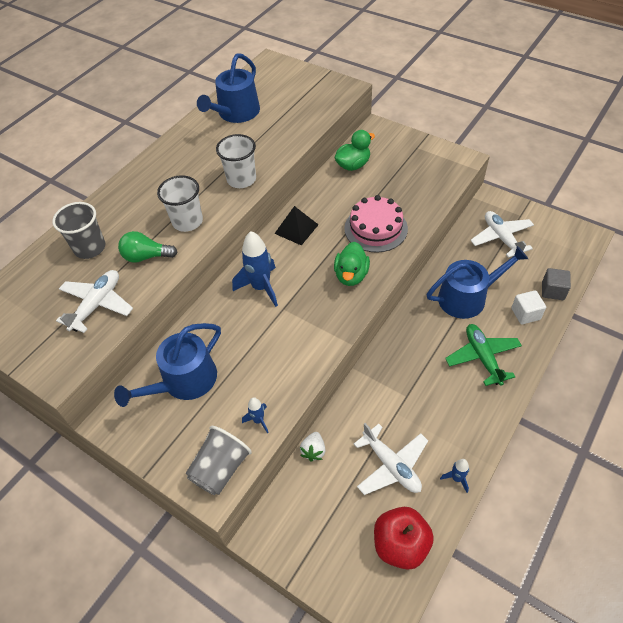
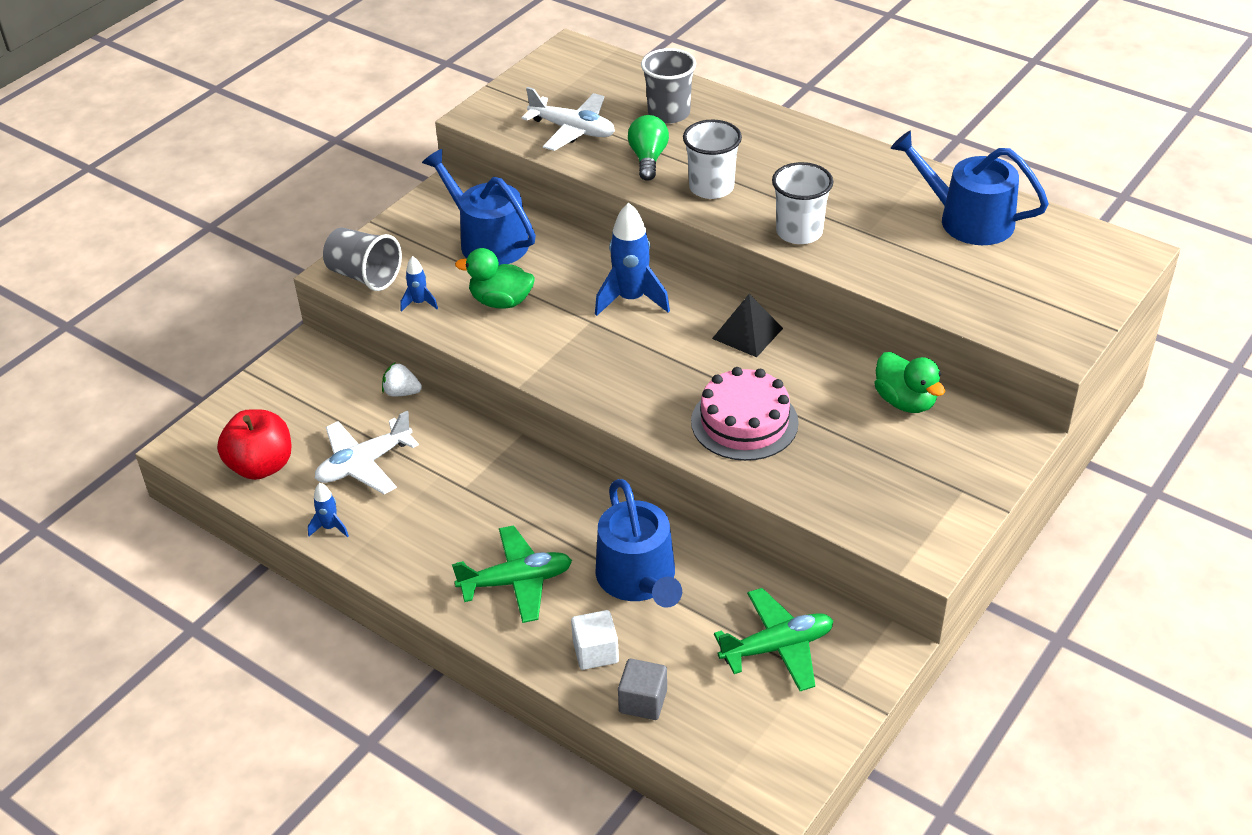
camera: 90 degrees right, 10 degrees down
(351, 275) = (645, 390): green duck -> green duck (501, 301)
(501, 238) = (777, 647): white plane -> green plane

